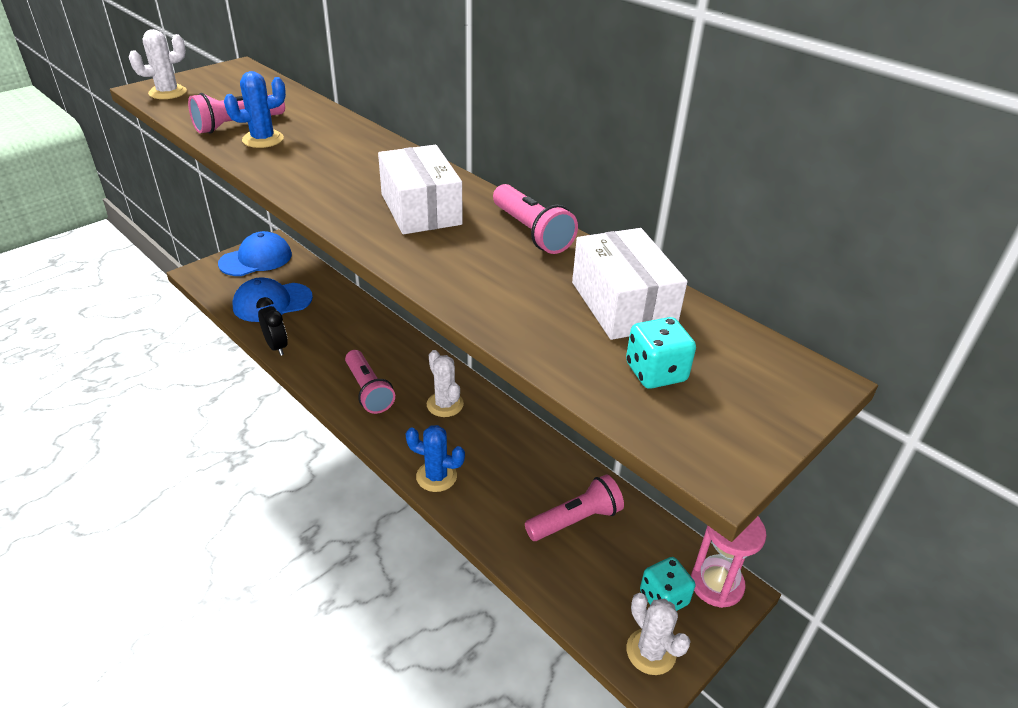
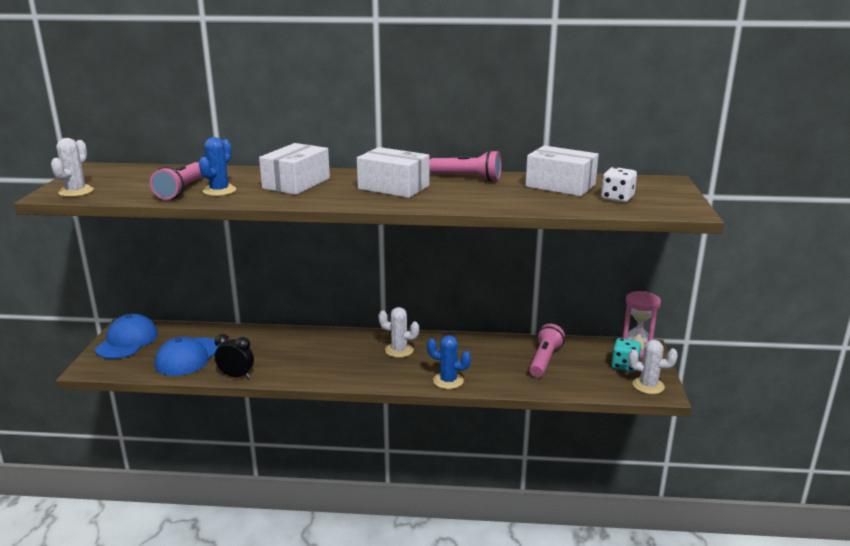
camera: 40 degrees left, 15 degrees down
(344, 158) = (296, 183): none -> white box
(369, 391) = (341, 366): pink flashlight -> none
(436, 476) = (448, 381): blue cactus -> blue cactus turned 45 degrees clockwise
(655, 372) = (617, 198): turquoise dice -> white dice

